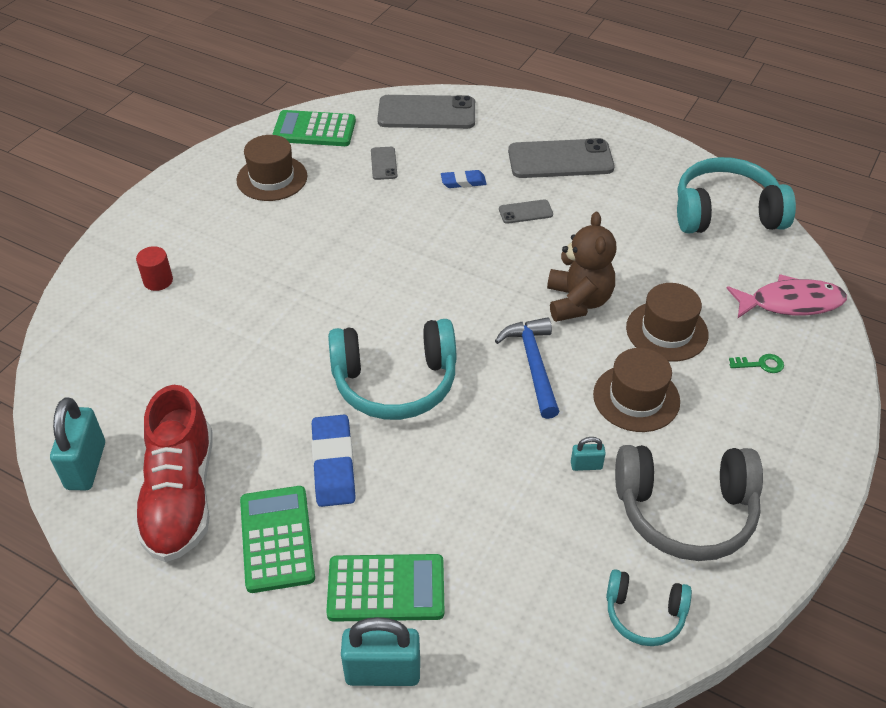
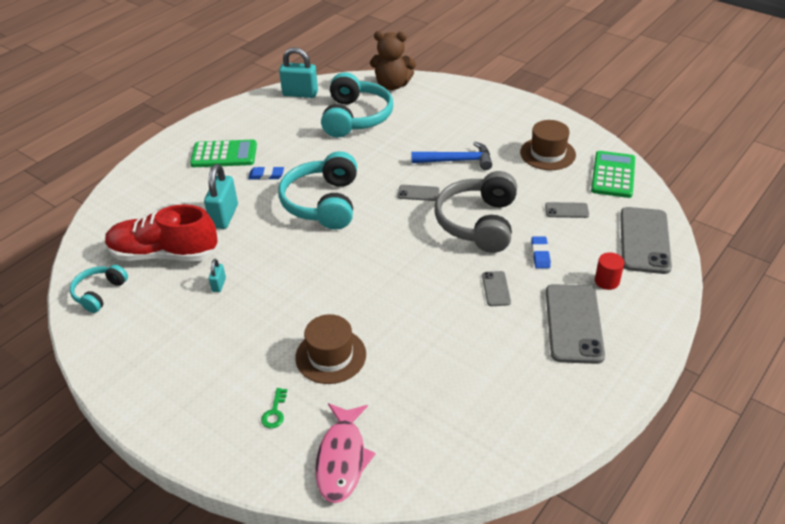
camera: 100 degrees right, 5 degrees down
(158, 281) = (441, 109): red cylinder -> red cylinder (607, 281)
(180, 496) = (267, 123): red shoe -> red shoe (164, 254)
(333, 464) = (266, 175): blue eraser -> blue eraser, size x0.58
(363, 287) = (418, 193): none -> grey phone
(383, 672) = (126, 188): turquoise padlock -> turquoise padlock (224, 216)
(386, 588) = (173, 191): green calculator -> none
(533, 364) = (318, 270): blue hammer -> blue hammer (457, 161)
(578, 302) = (378, 305): brown teddy bear -> brown teddy bear (392, 85)
(636, 398) = (267, 322): brown hat -> none
(685, 511) = (159, 329): grey headphones -> grey headphones (478, 223)
(726, 213) = (482, 441): turquoise headphones -> turquoise headphones (355, 117)

